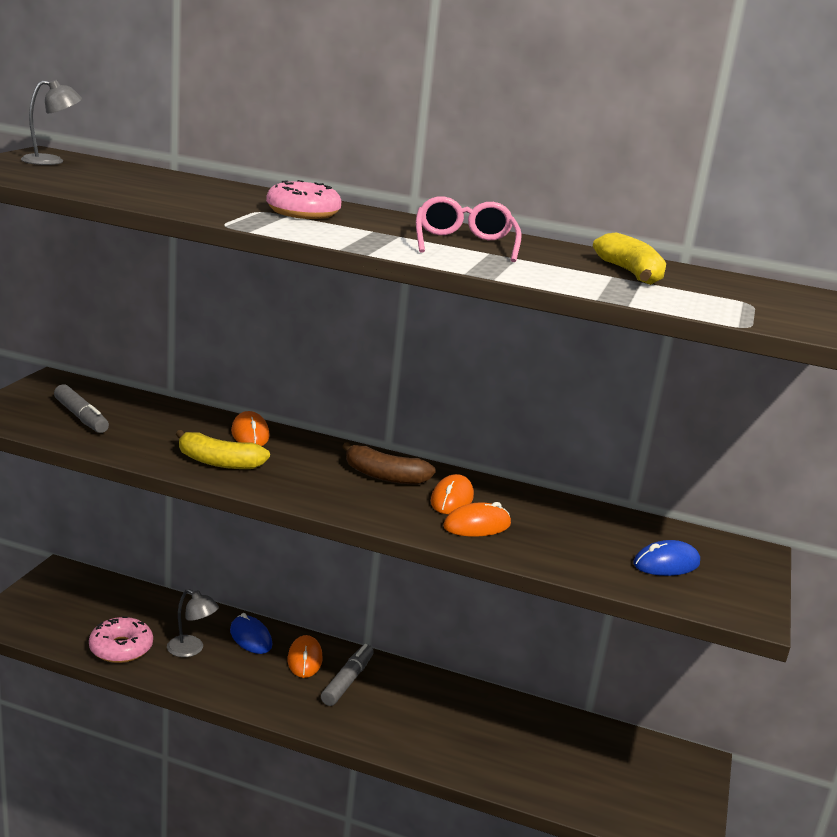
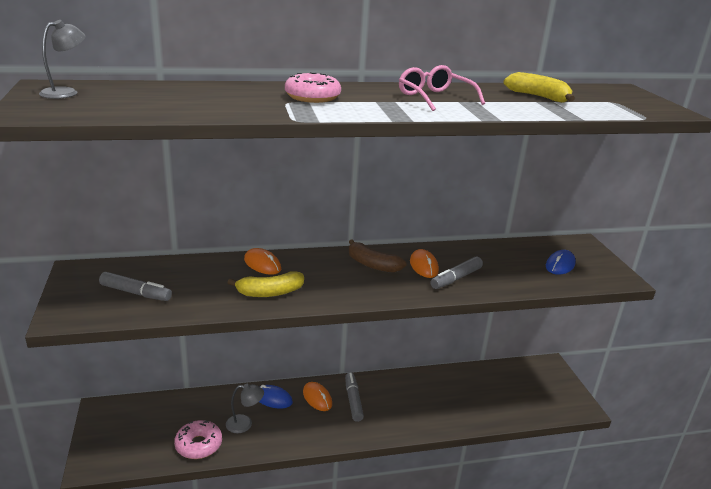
camera: 30 degrees left, 5 degrees up
(384, 476) = (372, 265): brown banana -> brown banana turned 45 degrees clockwise
(477, 525) = (456, 278): orange mouse -> grey marker

